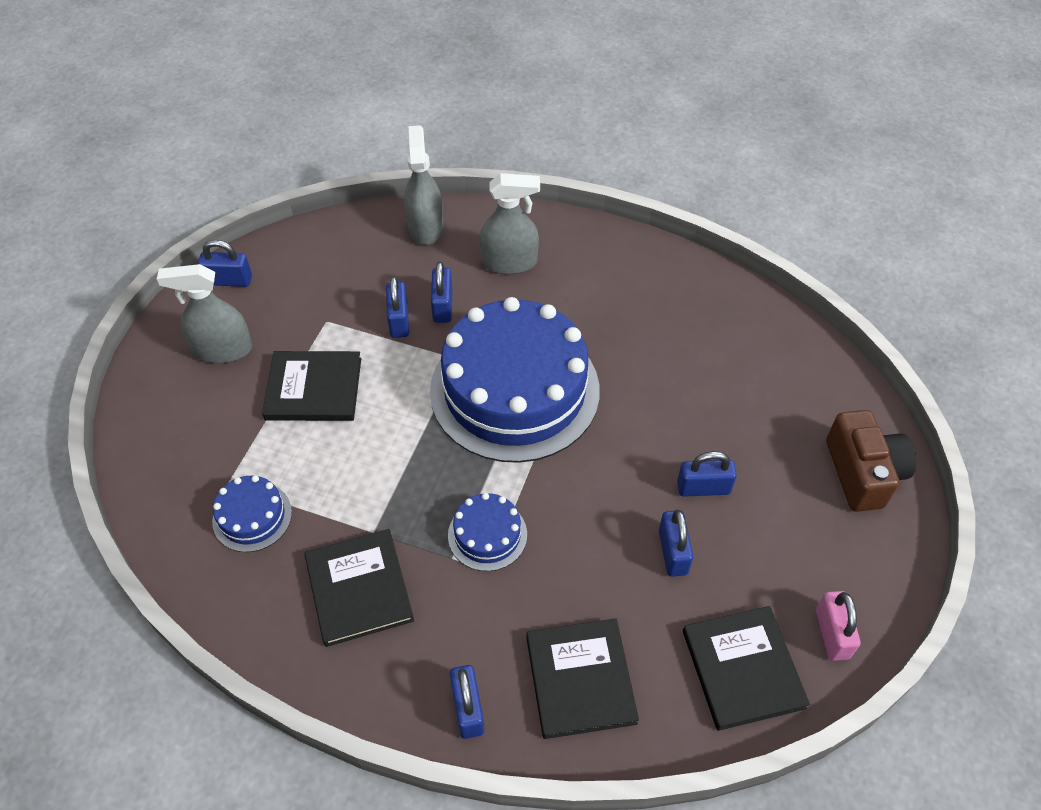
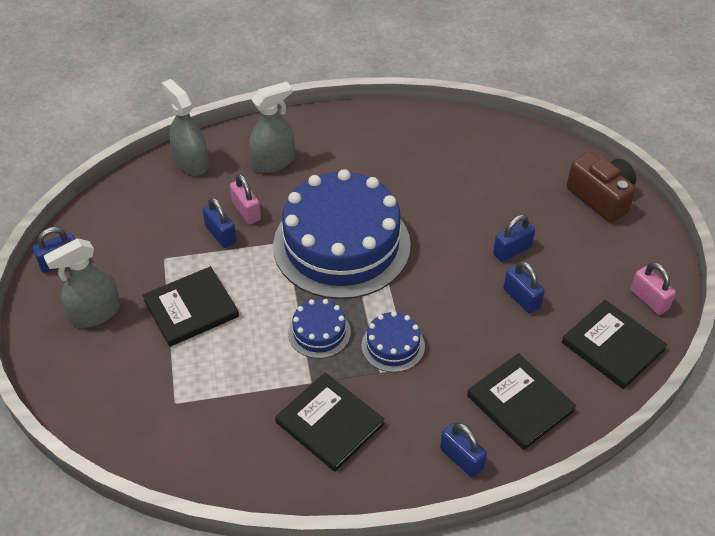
camera: 30 degrees left, 5 degrees down
(252, 516) = (212, 415): blue cake -> blue cake (319, 332)
(443, 306) = (246, 211): blue padlock -> pink padlock

